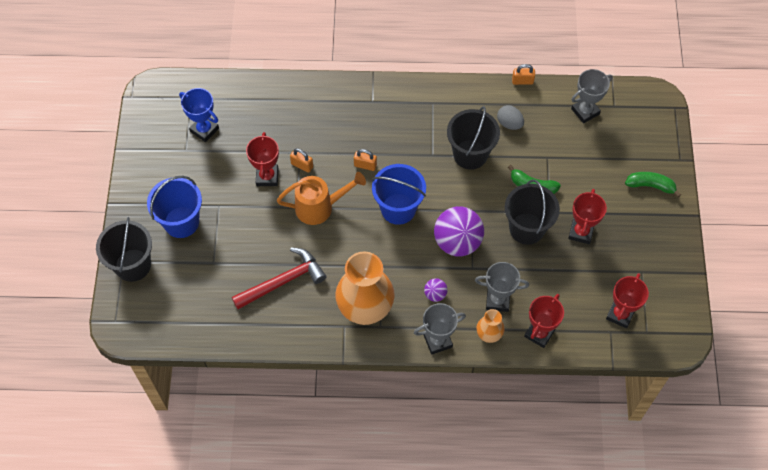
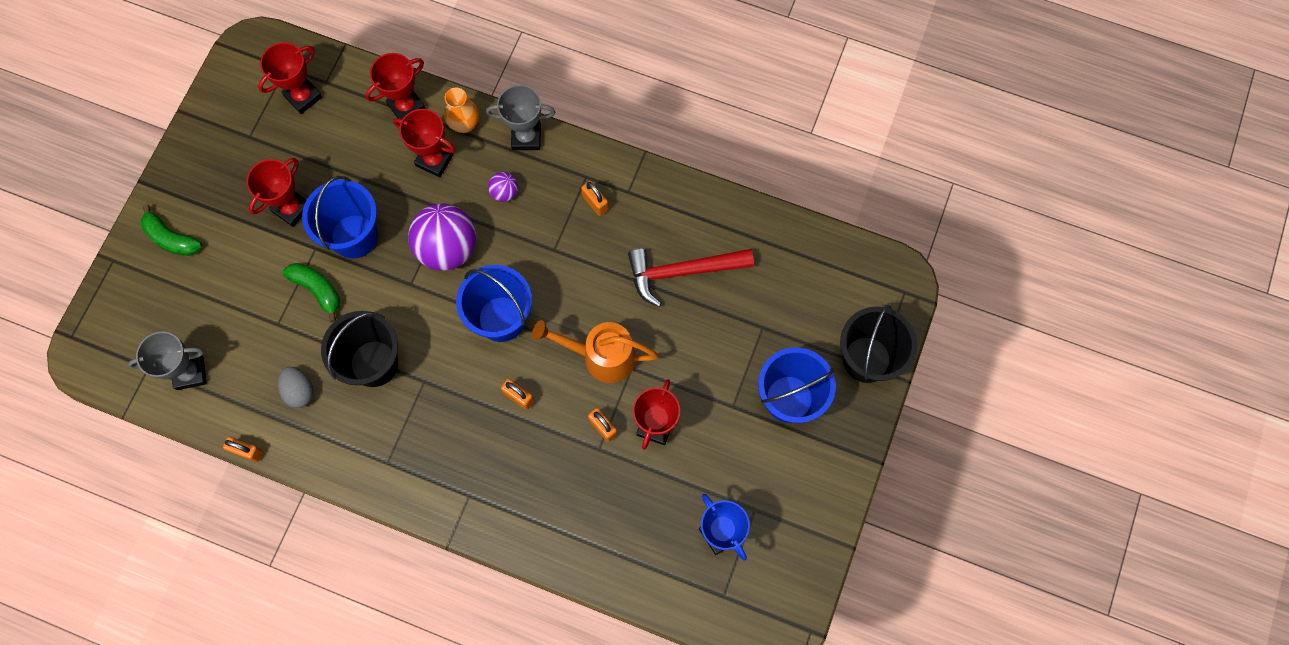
camera: 160 degrees left, 10 degrees up
(365, 309) = (595, 203): orange vase -> orange padlock
(497, 300) = (434, 160): grey trophy -> red trophy
(526, 228) = (354, 236): black bucket -> blue bucket

